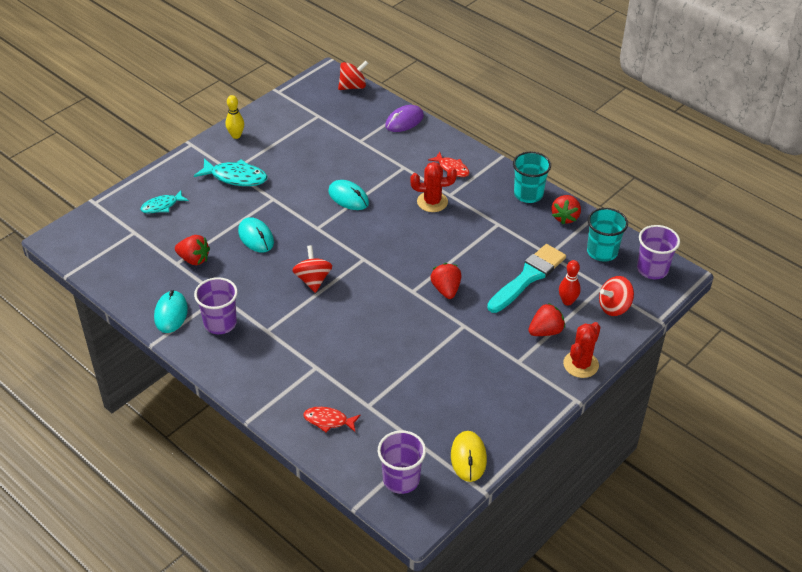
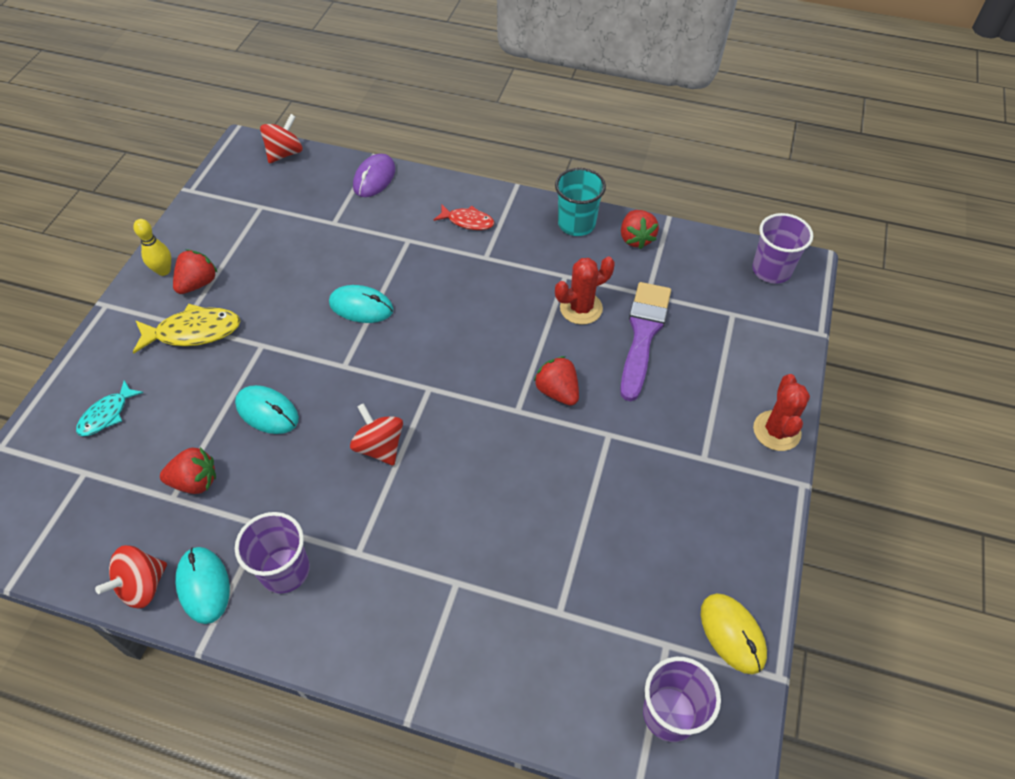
camera: 25 degrees left, 10 degrees up
(236, 177) = (193, 332): turquoise fish -> yellow fish
(328, 421) = (520, 663): red fish -> none
(432, 202) = (470, 275): red cactus -> red cactus (581, 308)
(528, 277) = (643, 334): turquoise brush -> purple brush
(545, 331) = (708, 401): red strawberry -> red strawberry (198, 283)
(567, 301) = (707, 349): red bowling pin -> none
(602, 252) = (704, 268): turquoise cup -> none
(614, 307) = (763, 336): red spinning top -> red spinning top (142, 586)

